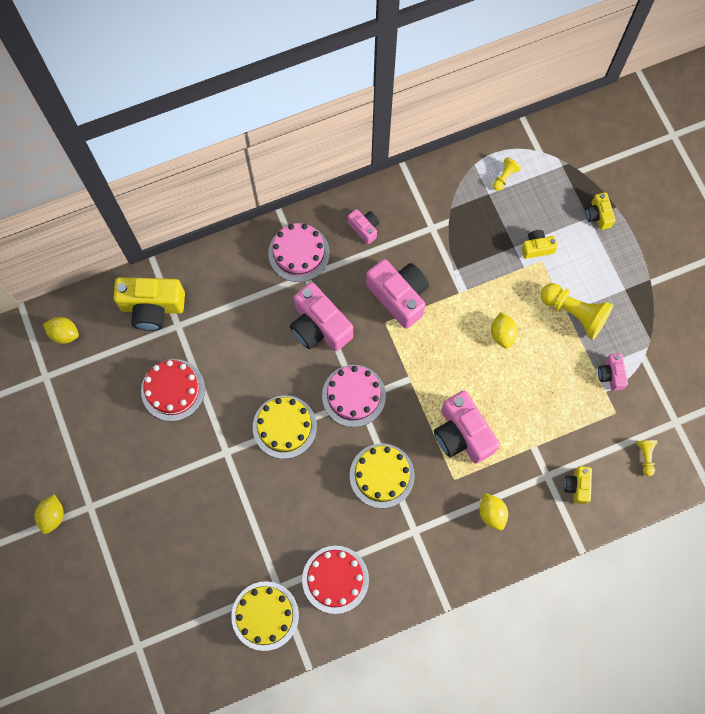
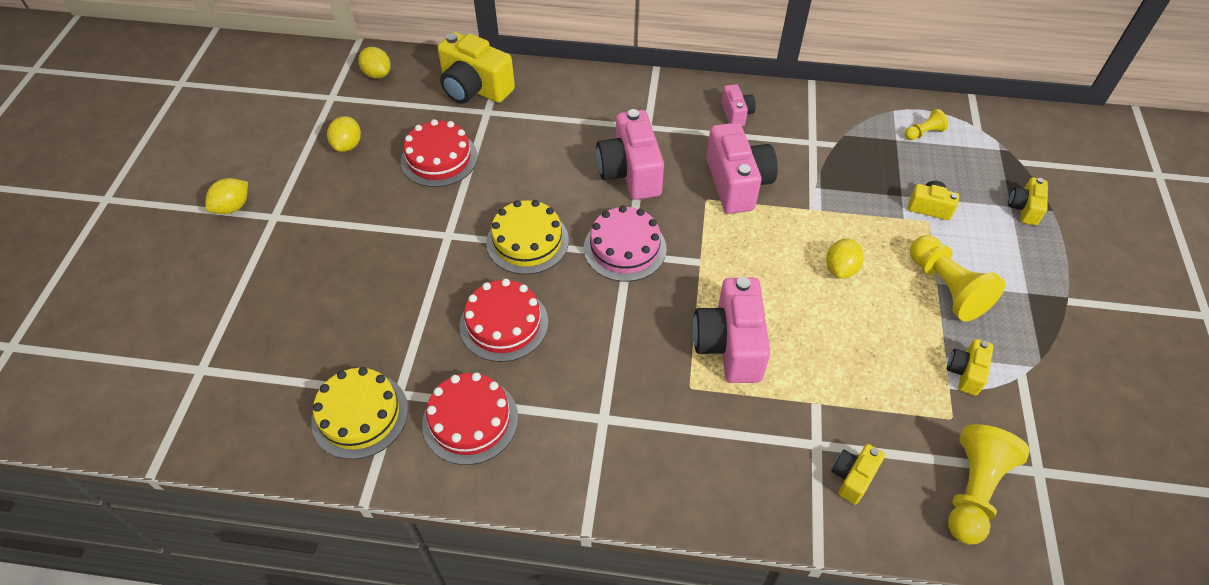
camera: 30 degrees right, 20 degrees down
(299, 253) = (652, 106): pink cake -> none
(311, 500) = (504, 324): none -> red cake
(382, 475) = (603, 339): yellow cake -> none
(492, 513) = (716, 450): yellow lemon -> yellow lemon (348, 145)
(611, 375) = (965, 373): pink camera -> yellow camera
(645, 456) = (973, 491): yellow pawn -> yellow pawn, size x2.02

